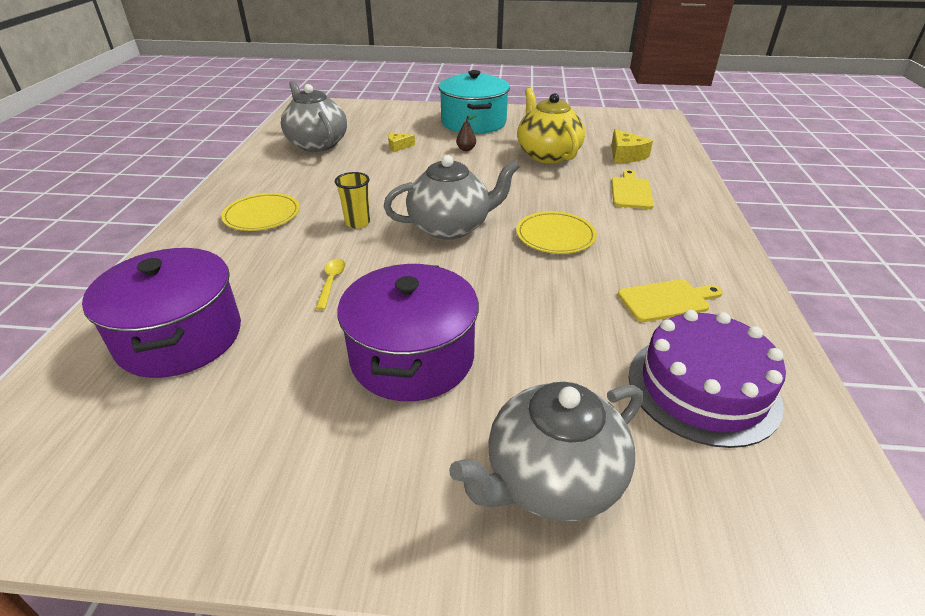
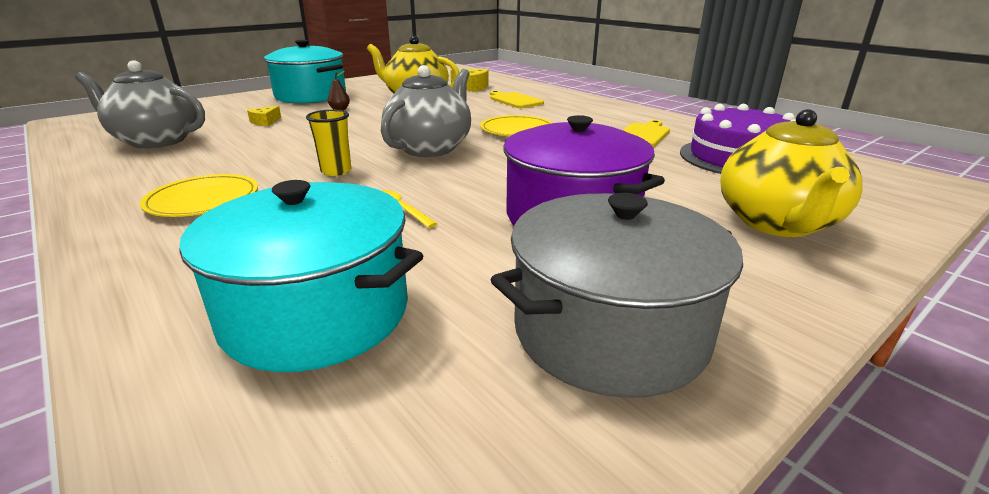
camera: 45 degrees left, 10 degrees down
(180, 337) = (316, 313): purple pot -> turquoise pot
(257, 460) = (610, 331): none -> grey pot
(551, 479) = (777, 223): grey teapot -> yellow teapot

